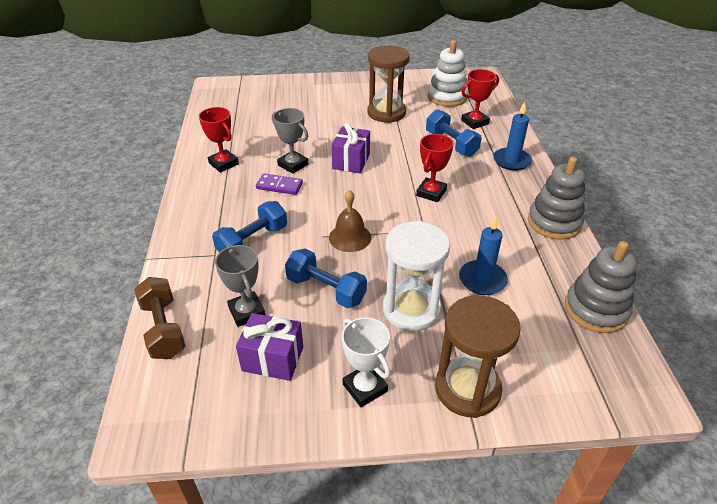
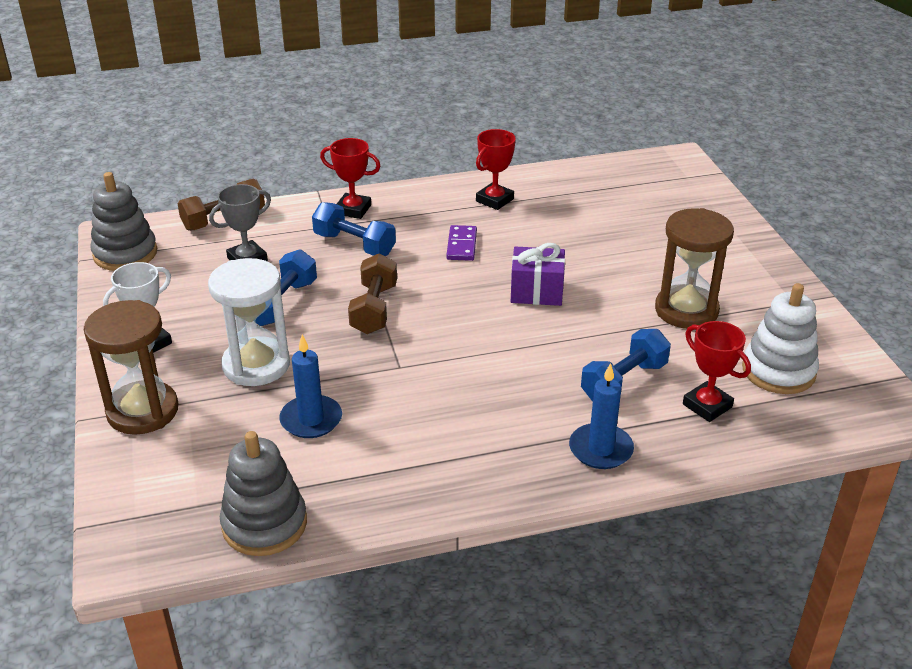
camera: 80 degrees right, 5 degrees down
(273, 359) = (187, 284): purple gift -> none
(293, 165) = (510, 248): grey trophy -> none
(350, 237) = (374, 309): brown bell -> brown dumbbell
(431, 193) = (485, 368): red trophy -> red trophy (353, 210)
(554, 222) = (446, 493): grey stacking toy -> grey stacking toy (125, 253)

